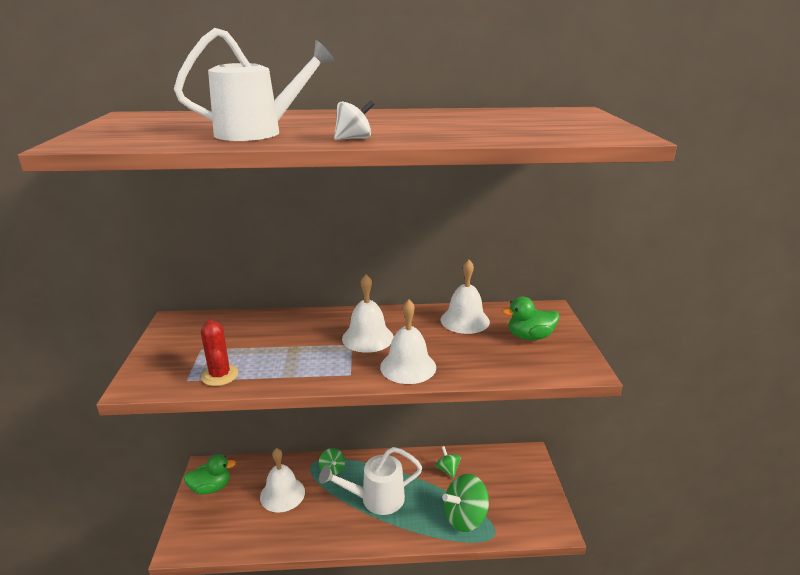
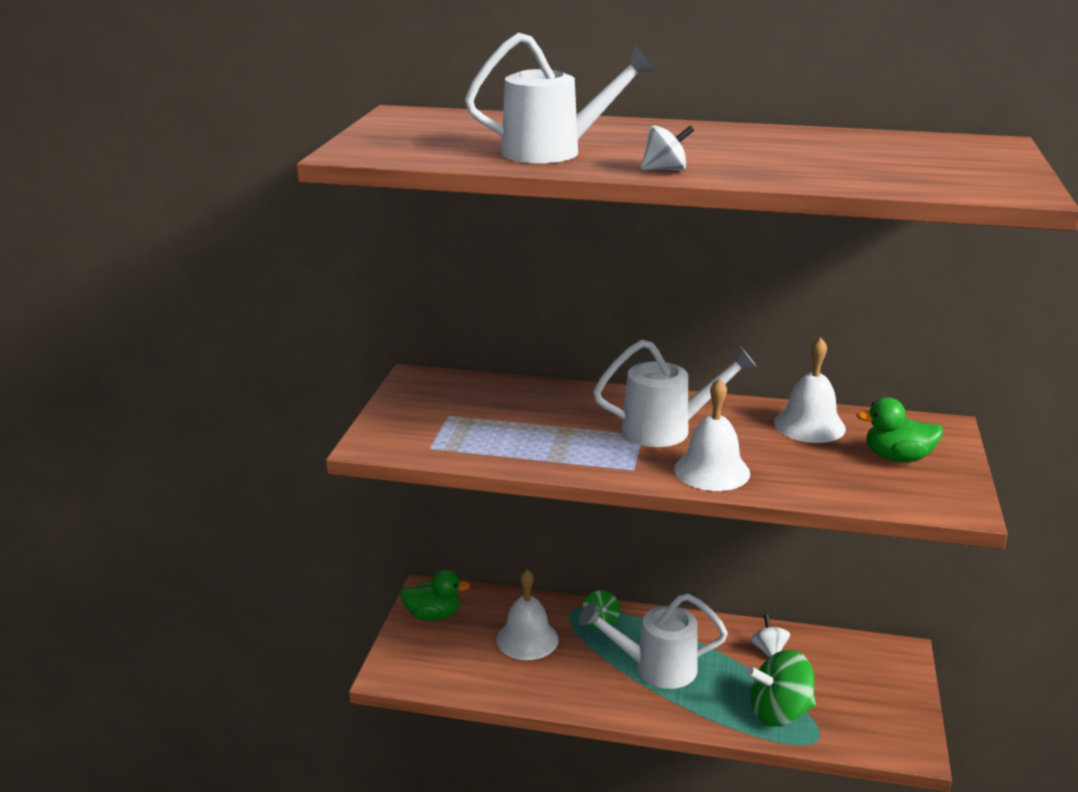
camera: 15 degrees right, 0 degrees up
(220, 375) = (470, 448): red cactus -> none
(368, 338) = (666, 429): white bell -> white watering can
(447, 470) = (769, 650): green spinning top -> white spinning top

